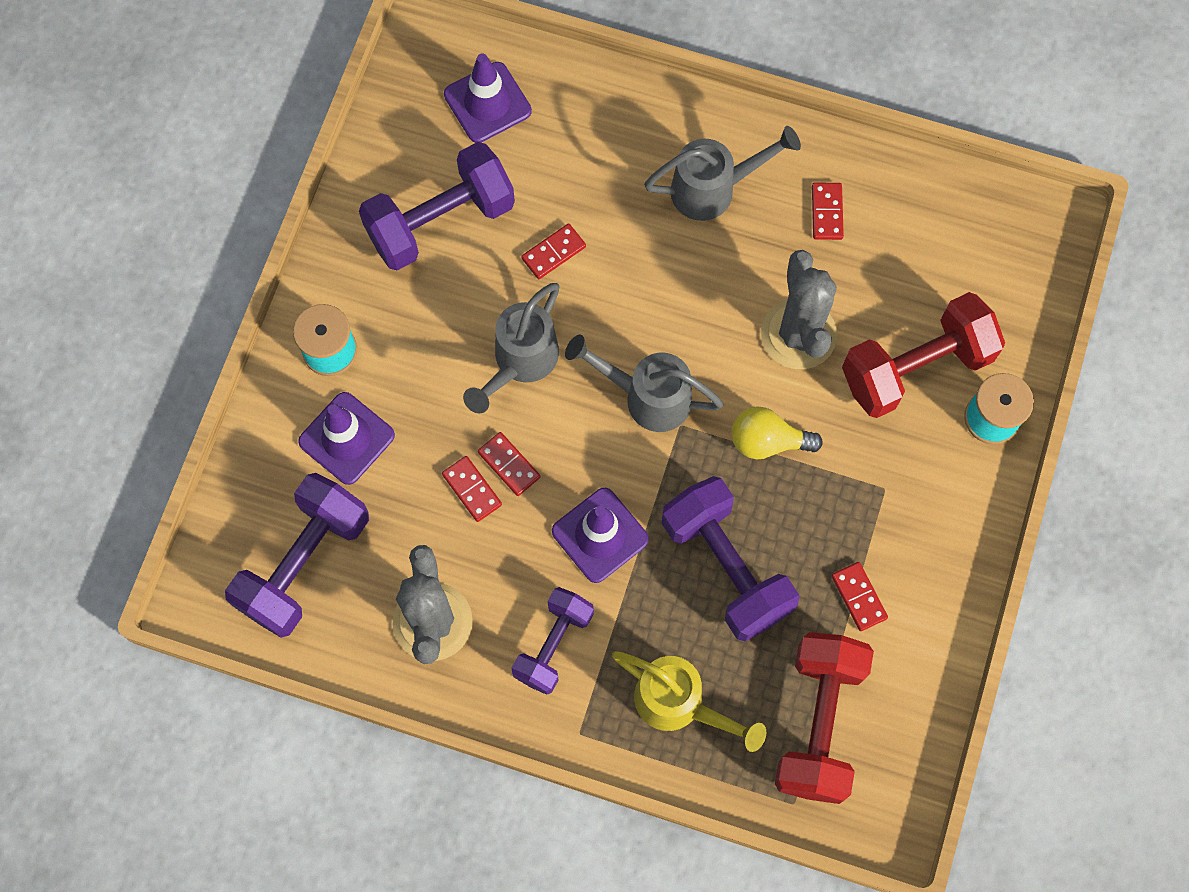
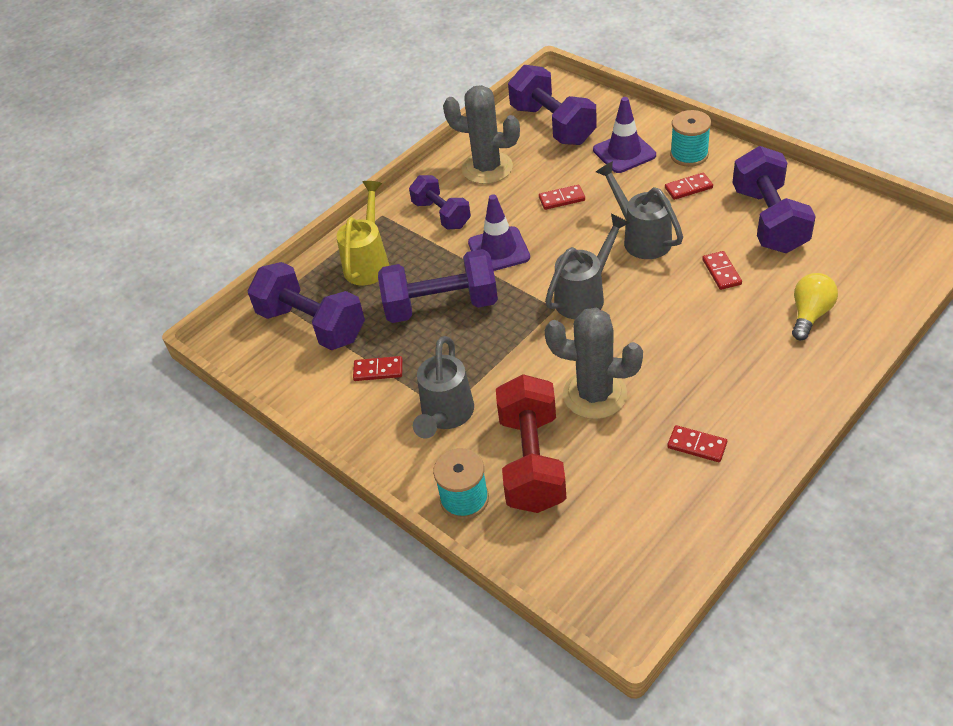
camera: 120 degrees right, 25 degrees down
(487, 103) = (866, 263): purple traffic cone -> none
(509, 465) = (570, 218): red domino -> red domino (688, 188)
(680, 704) = (369, 262): yellow watering can -> yellow watering can turned 135 degrees clockwise
(714, 189) = (745, 377): grey watering can -> grey watering can (445, 416)
(767, 441) = (518, 352): yellow light bulb -> yellow light bulb (810, 314)
(818, 723) = (312, 325): red dumbbell -> purple dumbbell

